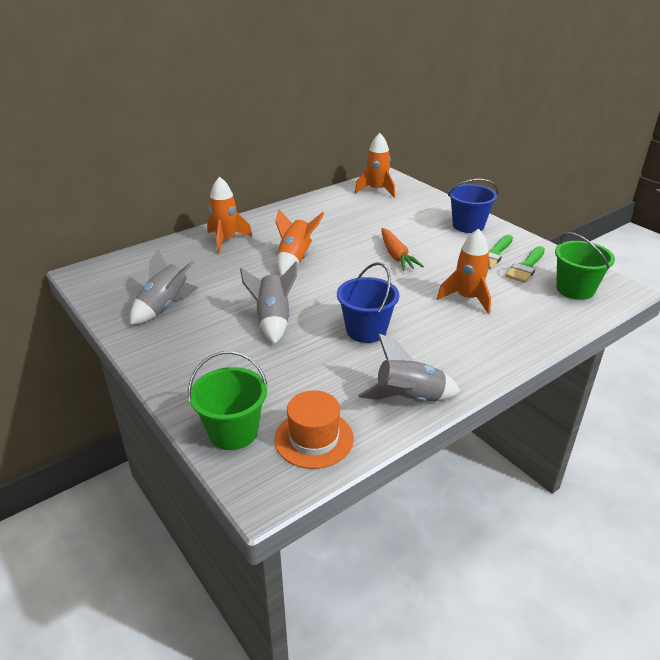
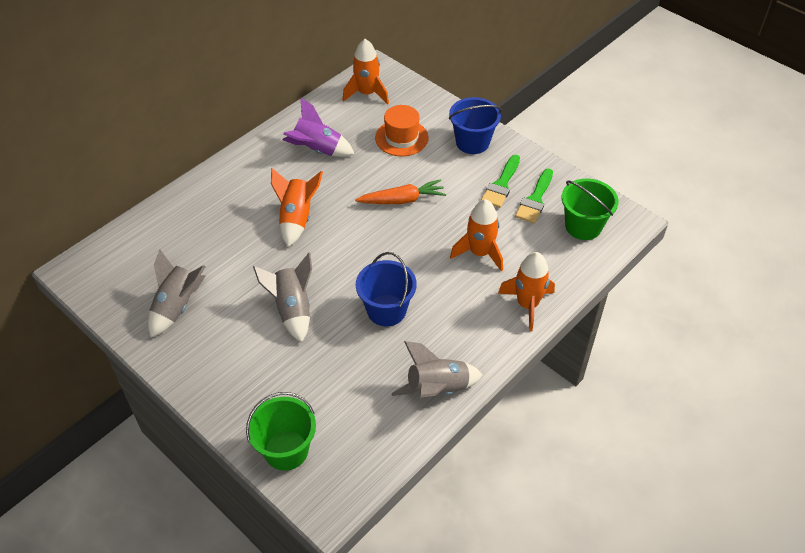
camera: 10 degrees left, 15 degrees up
(226, 240) = (215, 198): orange rocket -> orange rocket (527, 305)
(314, 439) = (359, 446): orange hat -> orange hat (401, 138)
(325, 219) = (317, 150): none -> purple rocket
(396, 256) = (402, 200): orange carrot -> orange carrot turned 75 degrees counterclockwise

